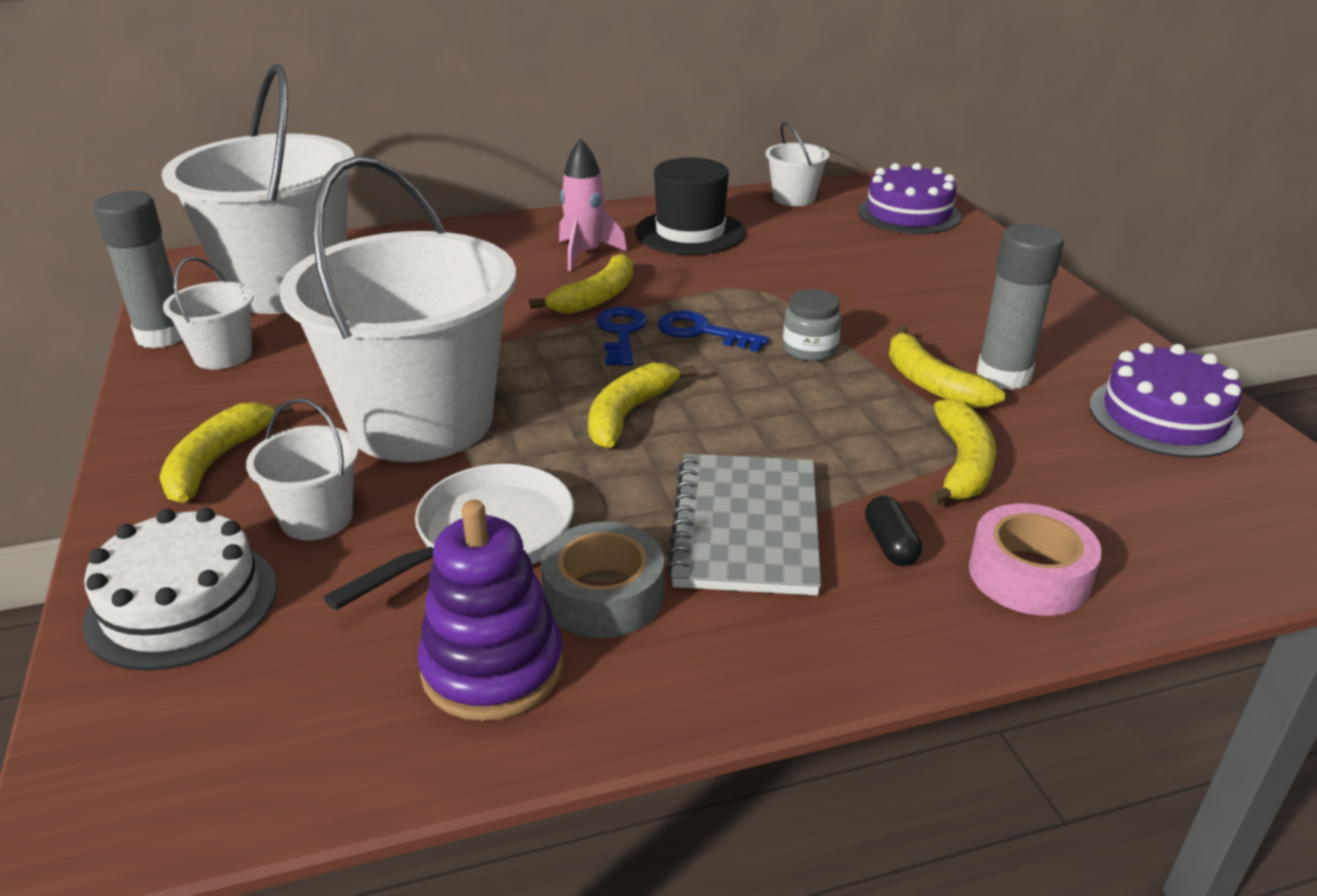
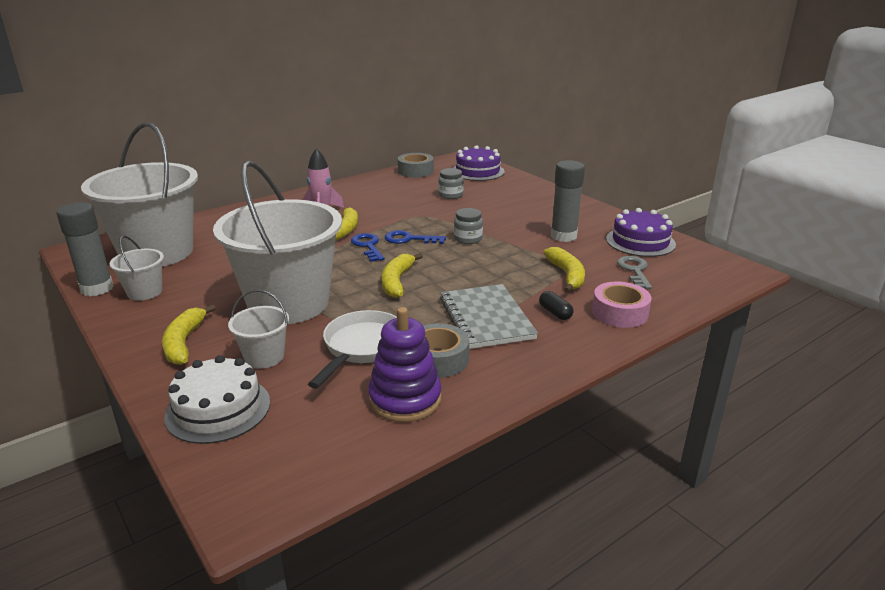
camera: 20 degrees left, 5 degrees down
(690, 232) = (372, 194): black hat -> none
(794, 198) = (415, 171): white bucket -> grey tape
(829, 254) = (450, 195): none -> grey jar
(931, 383) = (533, 244): yellow banana -> none
(1115, 482) = (634, 271): none -> grey key

